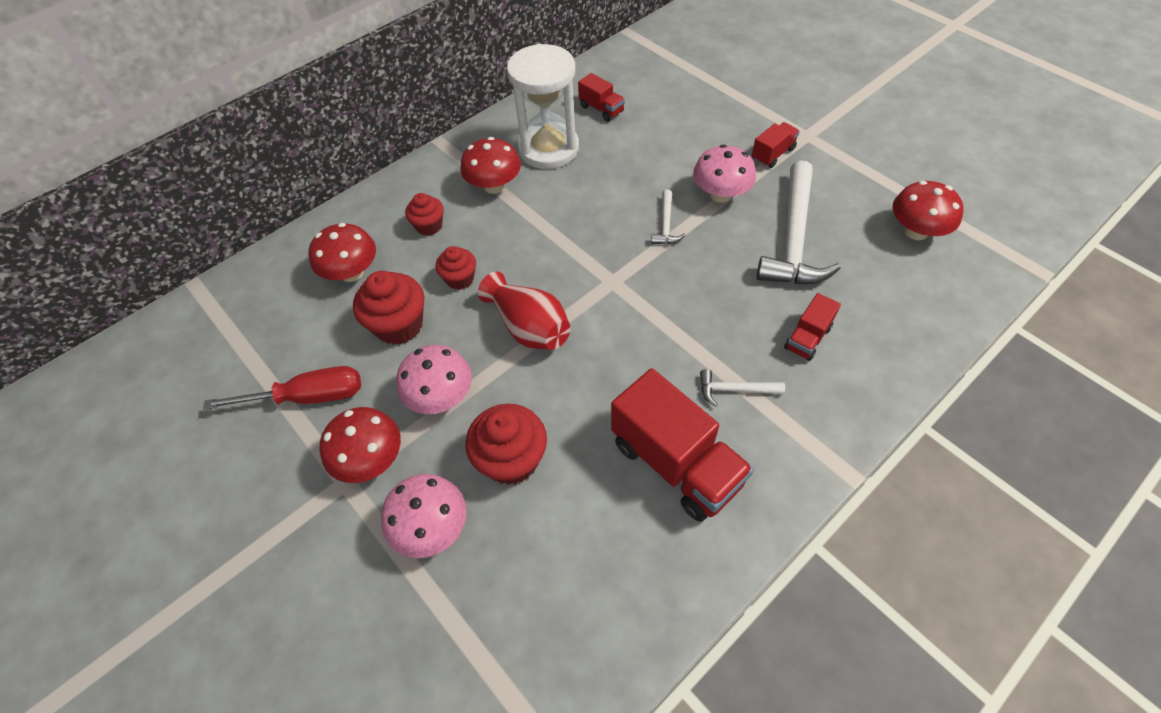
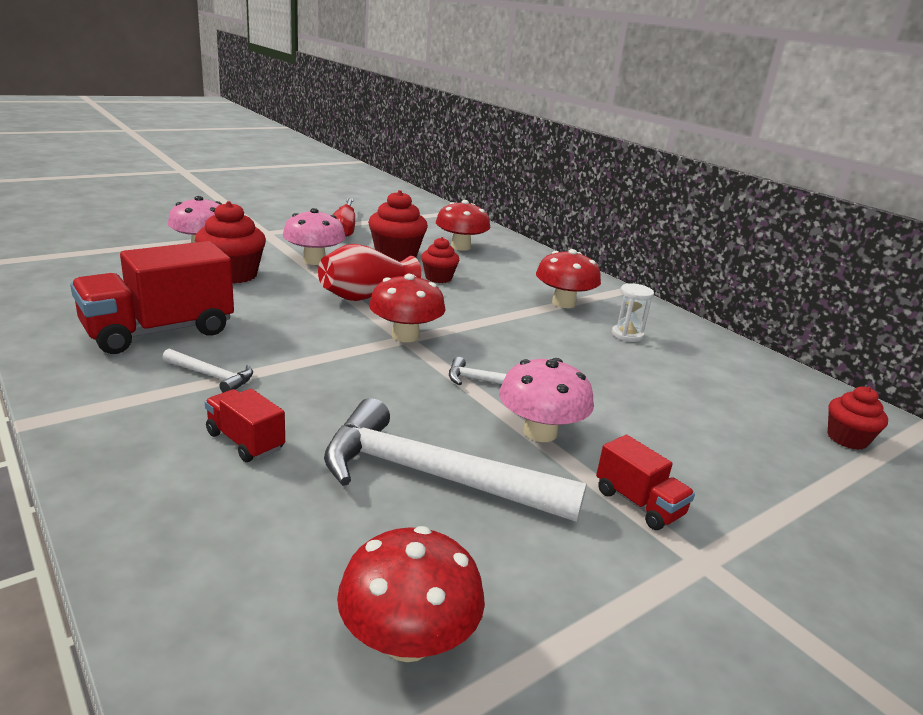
camera: 90 degrees right, 30 degrees down
(371, 459) = (276, 239): red mushroom -> red mushroom (405, 336)
(429, 226) = (509, 274): red cupcake -> red cupcake (847, 439)
(548, 149) = (627, 335): white hourglass -> white hourglass, size x0.43
(601, 109) = (715, 376): red truck -> none
(734, 390) = (212, 376): white hammer -> white hammer turned 105 degrees clockwise

